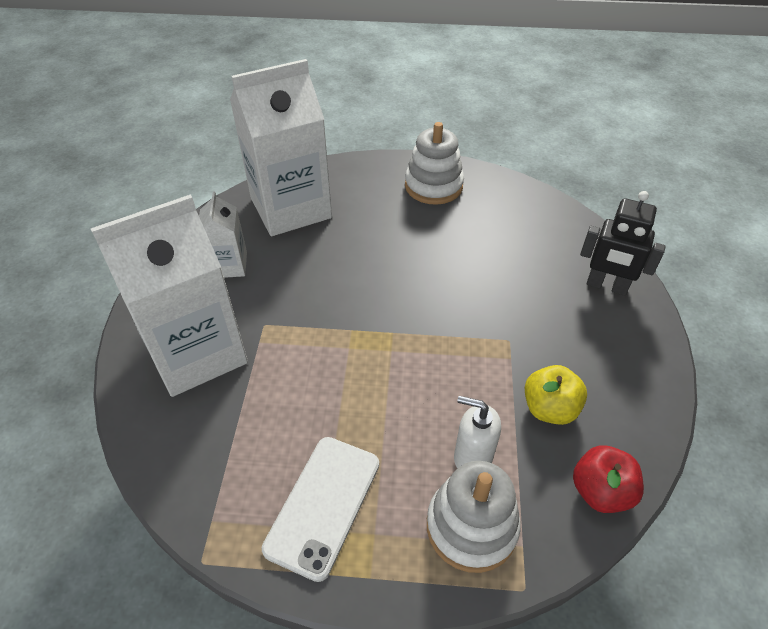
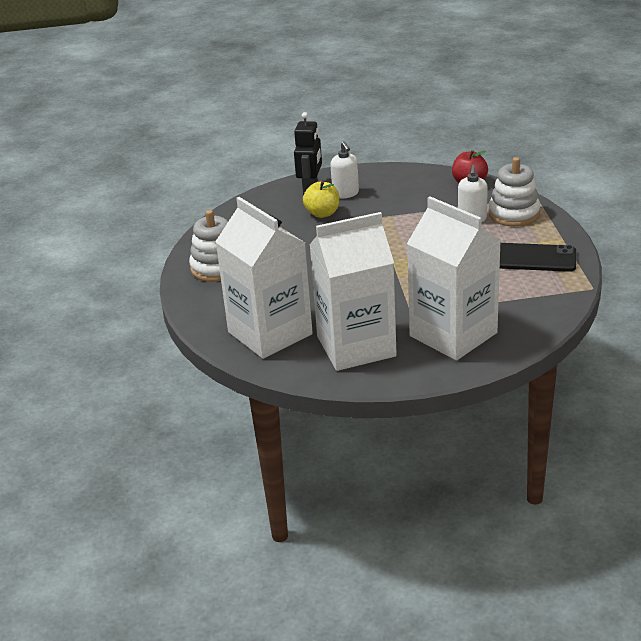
camera: 100 degrees left, 15 degrees down
(229, 265) = (356, 346): white carton -> white carton, size x2.03
(323, 505) = (533, 258): white phone -> black phone
(549, 408) = (424, 200): yellow apple -> yellow apple (322, 213)
(587, 320) = (345, 193): none -> white soap dispenser

